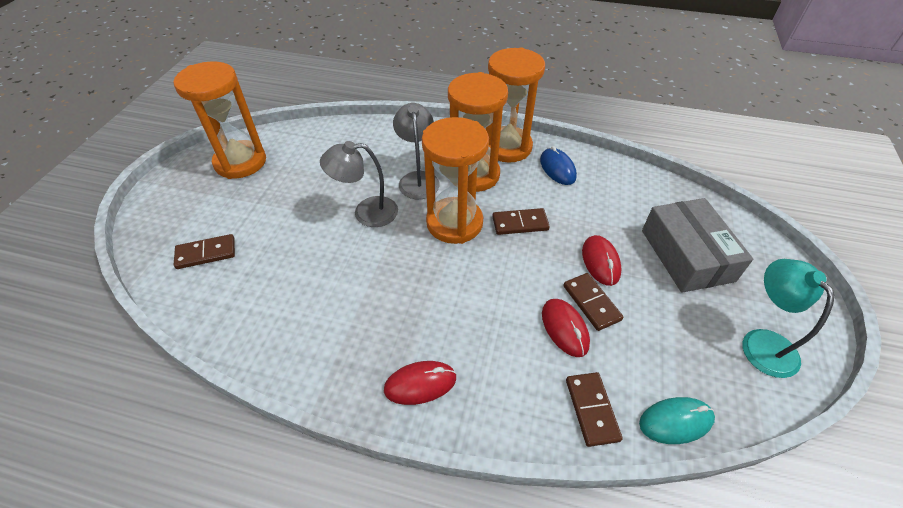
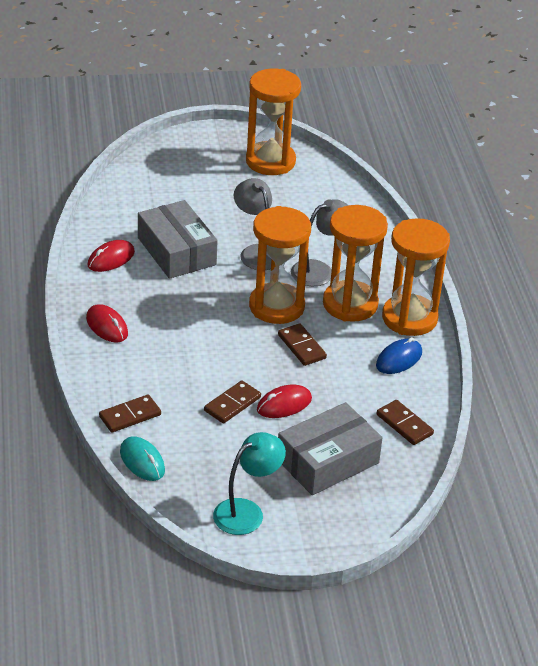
camera: 65 degrees right, 10 degrees down
(206, 253) = (161, 185): brown domino -> brown domino (404, 424)
(325, 274) = (176, 251): none -> grey box
(564, 328) = (196, 392): red mouse -> red mouse (111, 259)

